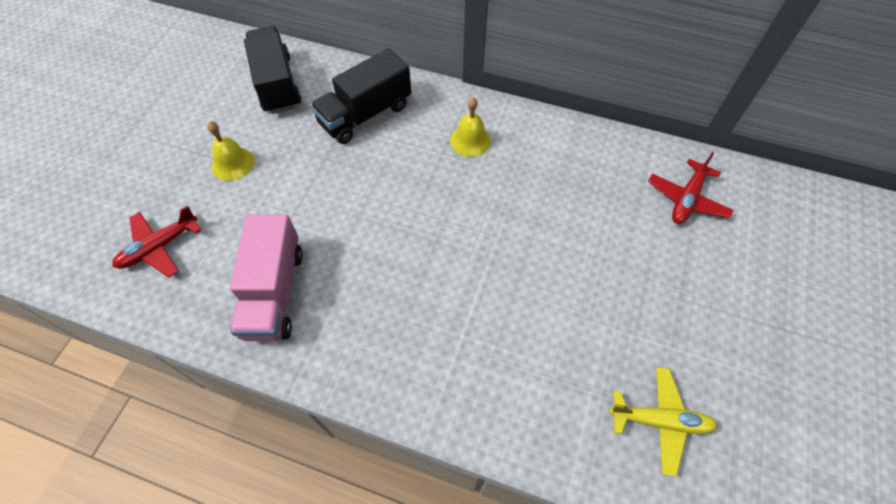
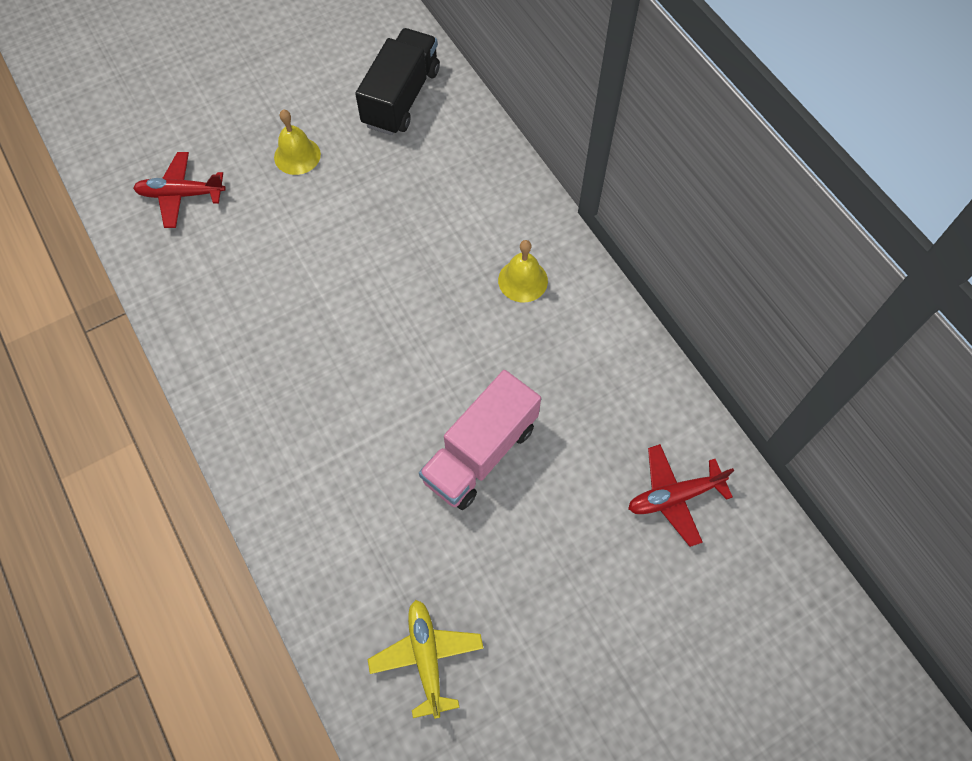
camera: 40 degrees right, 5 degrees up
(274, 292) = (231, 300): pink truck -> pink truck (480, 453)
(365, 114) = (451, 185): black truck -> none
(660, 421) = (426, 657): yellow plane -> yellow plane turned 150 degrees counterclockwise

